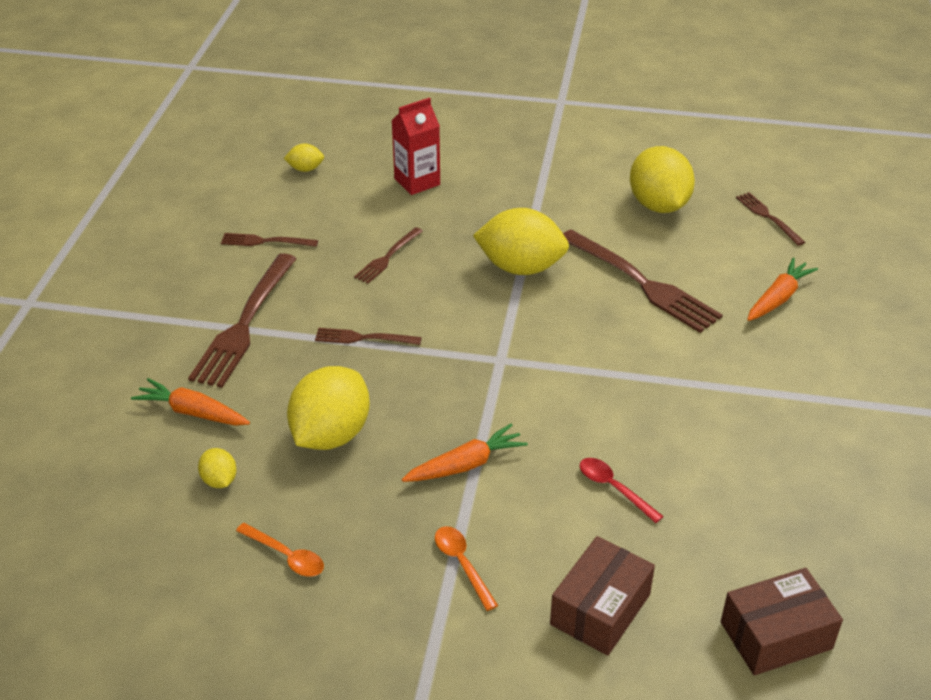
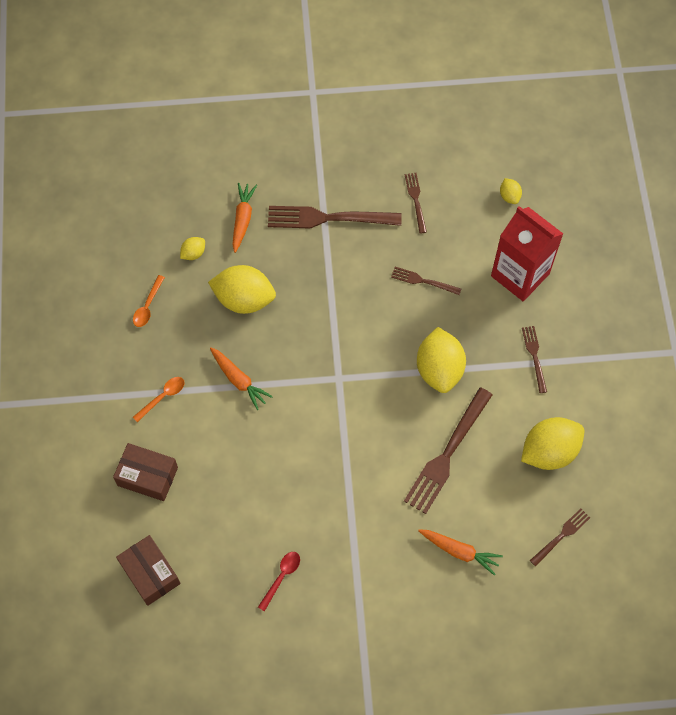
camera: 75 degrees right, 25 degrees up
(363, 338) = (335, 291): brown fork -> brown fork (534, 356)
(417, 182) = (520, 275): red carton -> red carton, size x1.60
(614, 488) = (241, 468): red spoon -> red spoon (281, 577)

